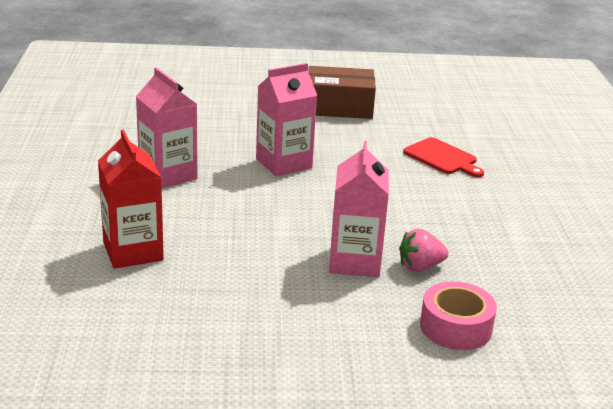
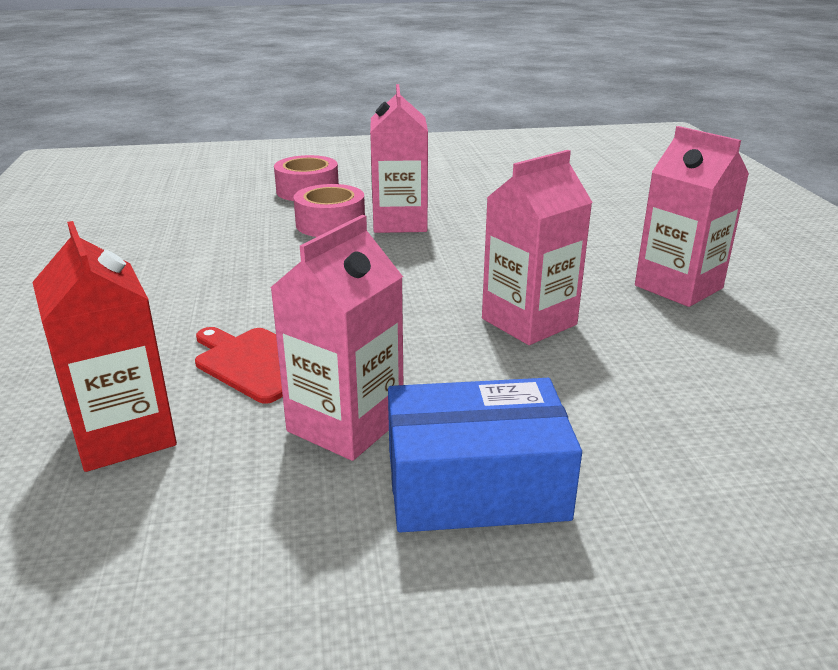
camera: 175 degrees right, 0 degrees up
(133, 251) = (625, 213): red carton -> red carton (123, 435)
(339, 107) = (476, 484): brown box -> blue box
(392, 129) = (345, 424): none -> pink carton
(420, 267) = (330, 224): pink strawberry -> pink tape

